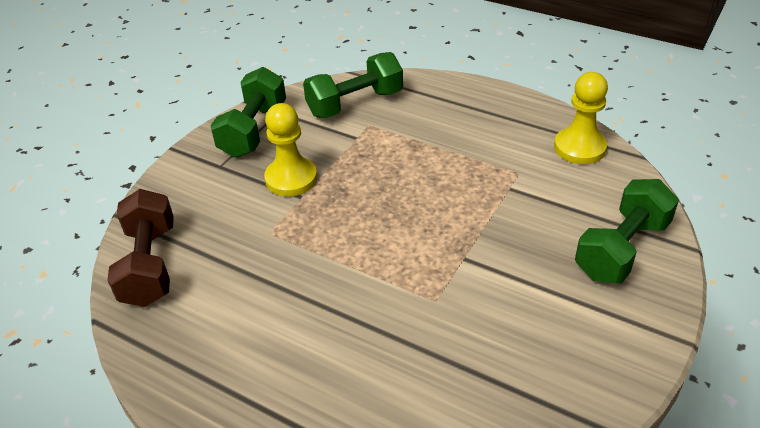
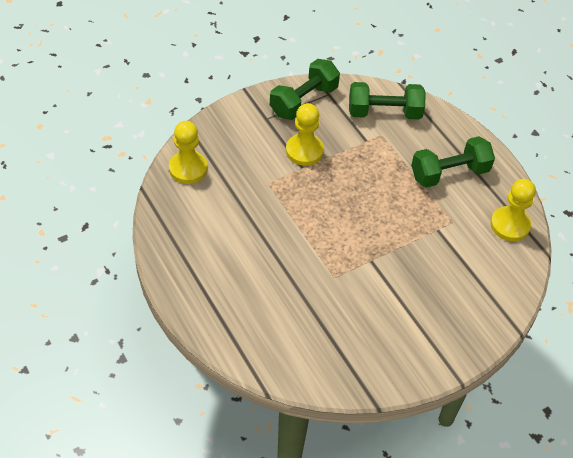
camera: 25 degrees right, 10 degrees up
(149, 265) = (188, 168): brown dumbbell -> yellow pawn
(622, 249) = (472, 307): green dumbbell -> green dumbbell (449, 173)

